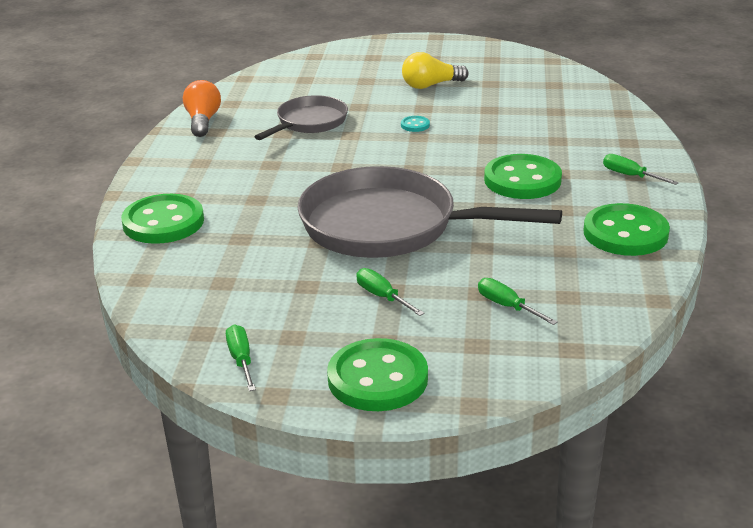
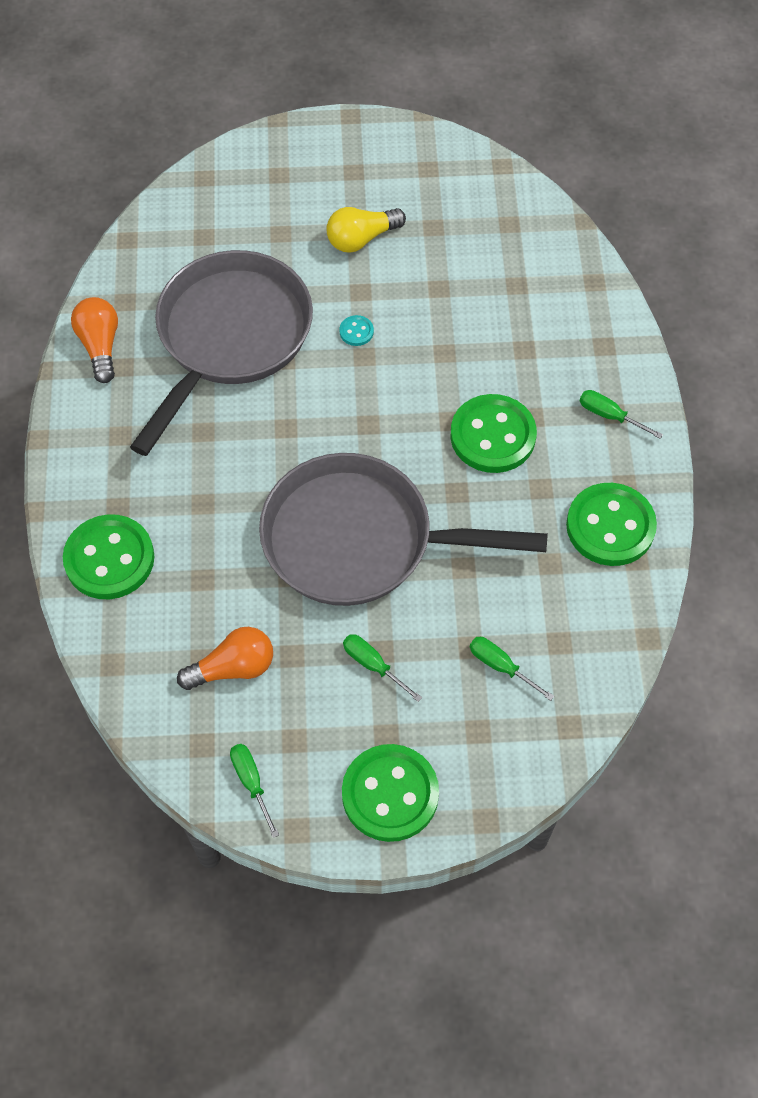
camera: 10 degrees left, 30 degrees up
(249, 289) = (233, 668): none -> orange light bulb
(309, 123) = (230, 337): grey pan -> grey pan, size x1.84

